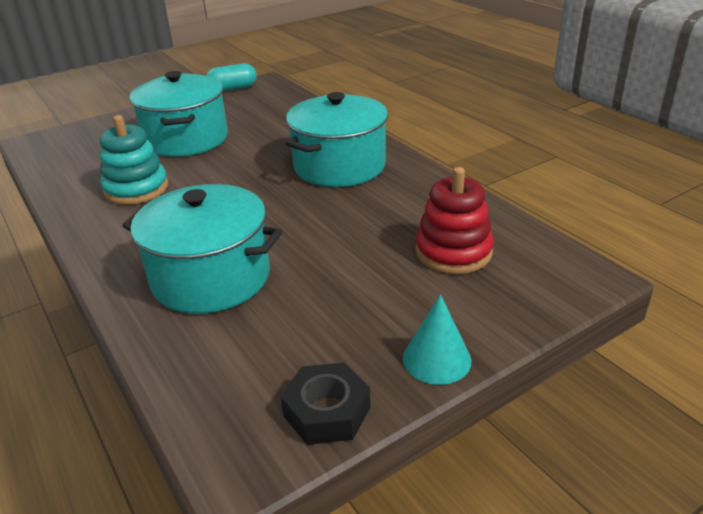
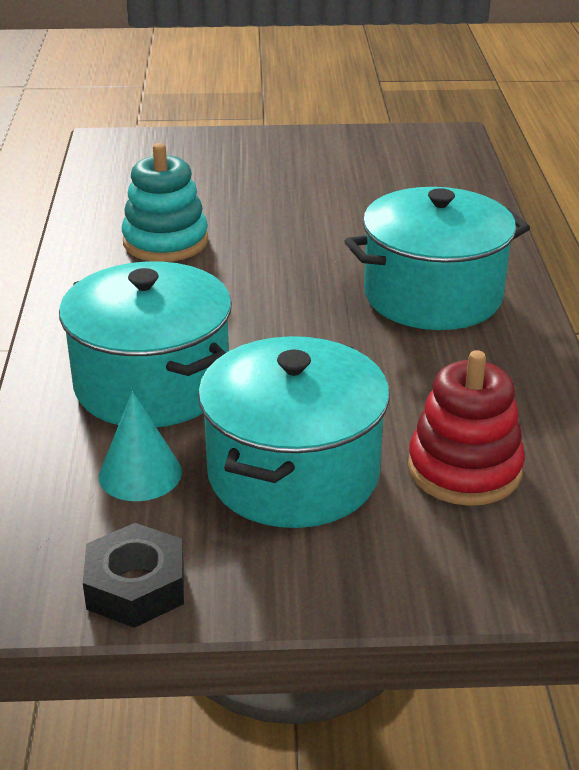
camera: 30 degrees right, 0 degrees up
(186, 139) = (277, 192): turquoise pot -> turquoise pot (293, 473)
(233, 88) = (399, 134): turquoise capsule -> none
(436, 359) = (307, 588): turquoise cone -> turquoise cone (140, 474)

